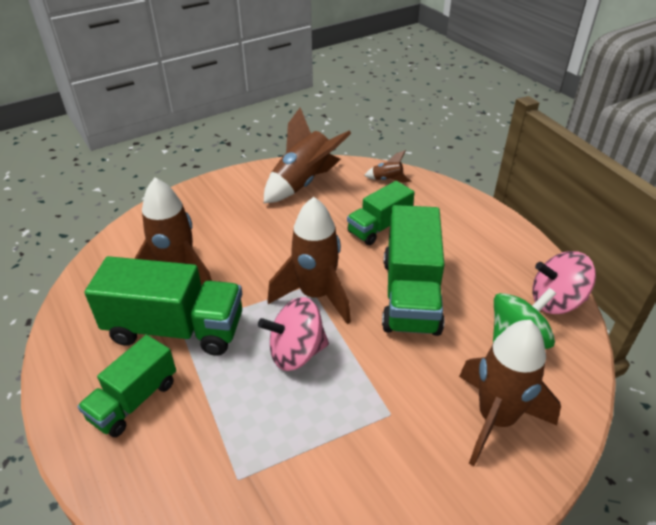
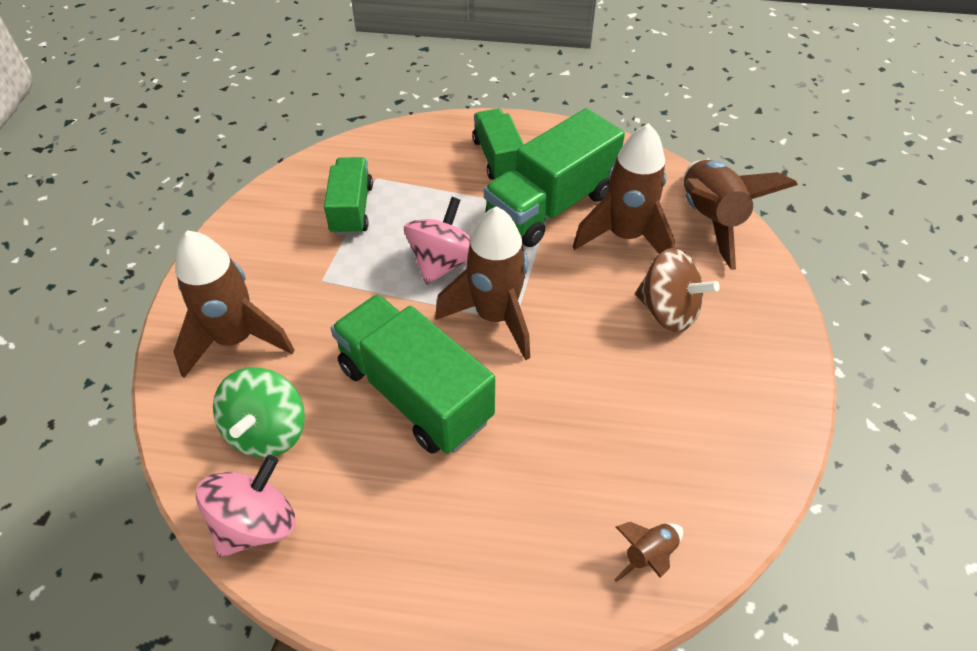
camera: 130 degrees right, 10 degrees up
(233, 230) = (668, 311): none -> brown spinning top
(303, 183) = (719, 439): brown rocket -> brown rocket (710, 220)
(379, 227) = (548, 454): green truck -> green truck (351, 209)

